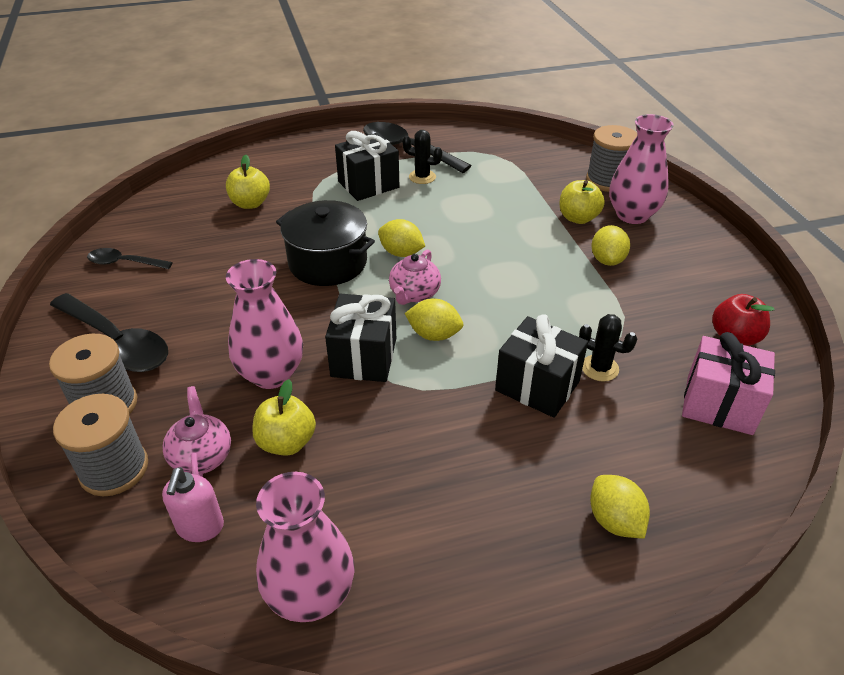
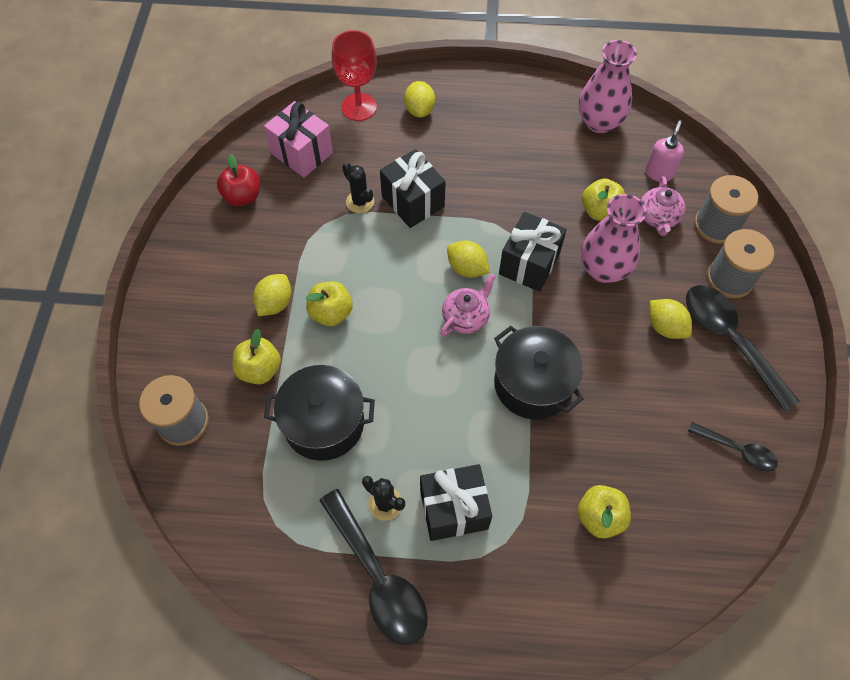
camera: 160 degrees left, 20 degrees up
(401, 253) = (458, 375): yellow lemon -> yellow lemon (665, 327)
(498, 202) = (324, 423): none -> black pot
(549, 266) = (331, 313): none -> yellow apple
(632, 215) = (204, 356): pink vase -> none
(705, 496) = (359, 107): none -> red goblet

